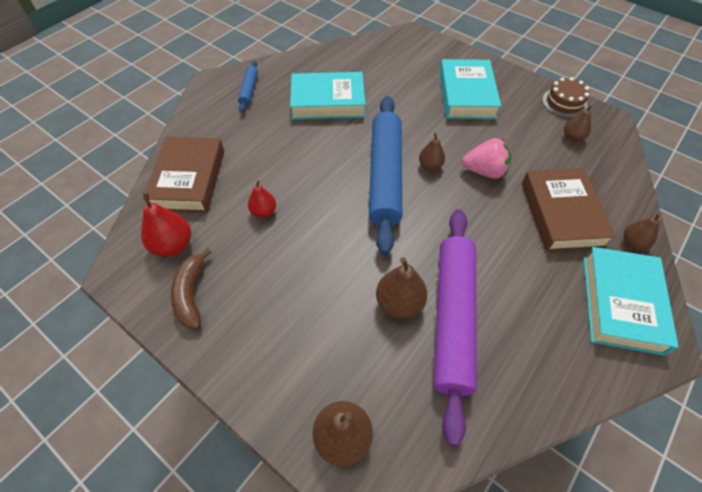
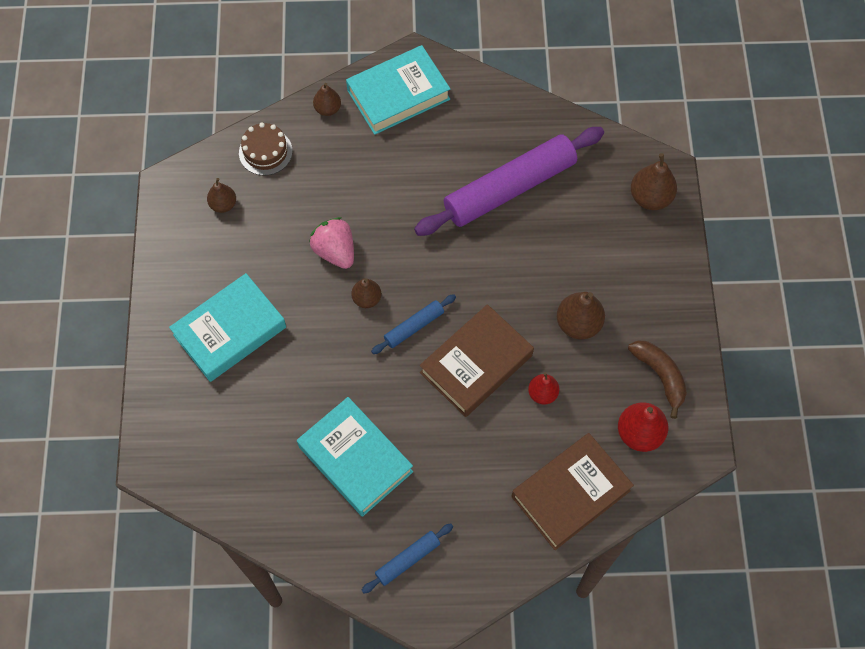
camera: 130 degrees left, 10 degrees up
(191, 294) = (660, 376): brown banana -> brown banana turned 75 degrees counterclockwise
(384, 176) = (414, 327): blue rolling pin -> blue rolling pin, size x0.44
(399, 303) = (530, 229): brown pear -> brown pear (578, 324)
(561, 214) = (338, 169): brown book -> brown book (476, 364)
(564, 102) = (169, 236): brown cake -> brown cake (265, 152)

